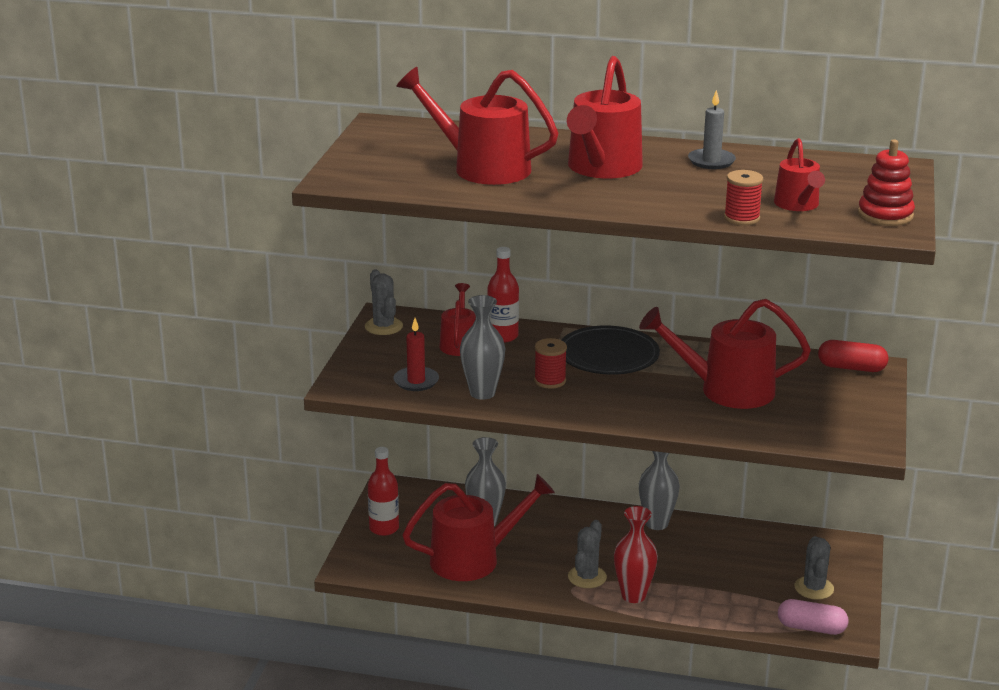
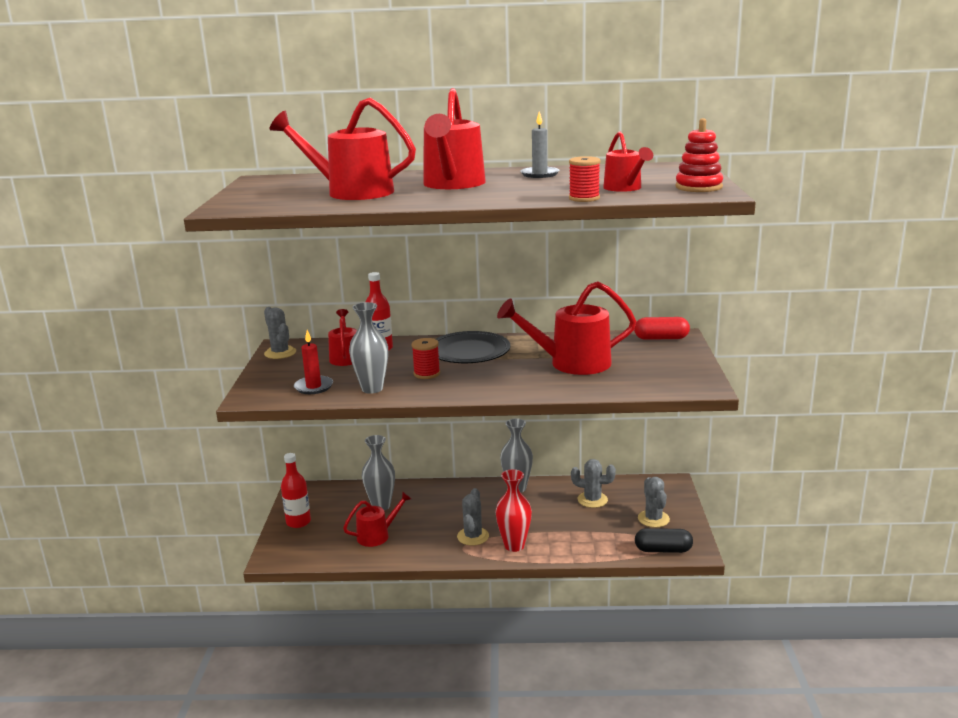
camera: 10 degrees left, 5 degrees down
(474, 559) = (377, 535): red watering can -> red watering can, size x0.57
(746, 552) = (592, 500): none -> grey cactus
(811, 628) = (663, 550): pink capsule -> black capsule

